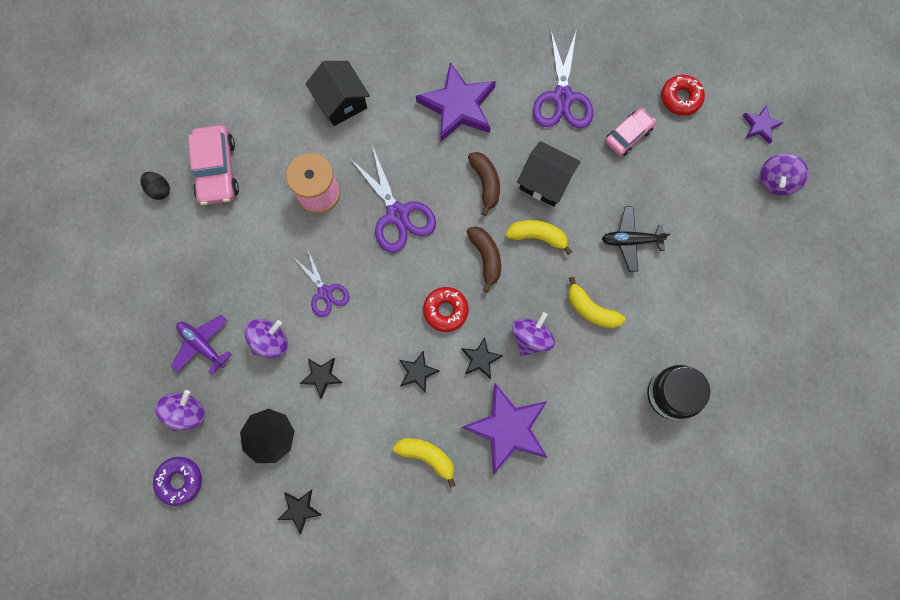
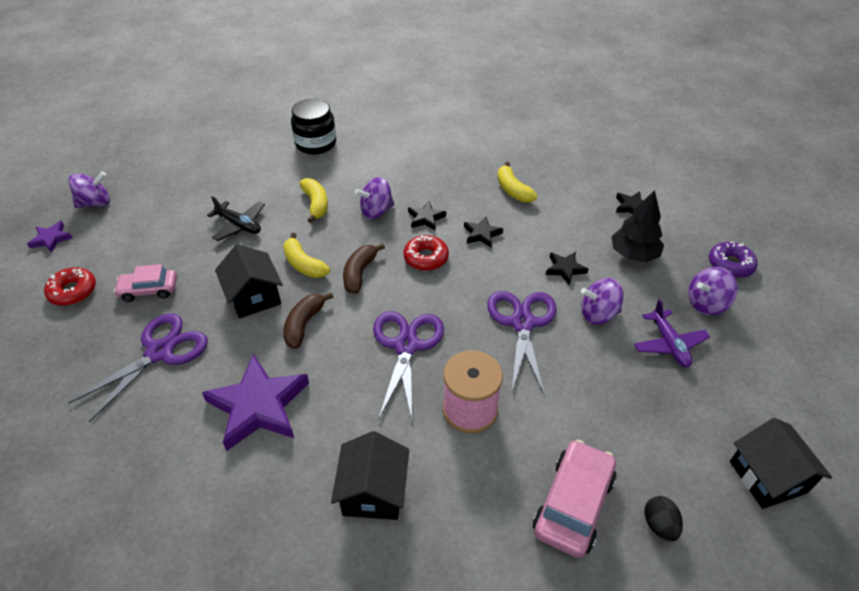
camera: 145 degrees left, 30 degrees down
(100, 267) = (767, 477): none -> black house
(325, 292) = (522, 323): purple scissors -> purple scissors, size x1.62
(508, 428) = (441, 177): purple star -> none

